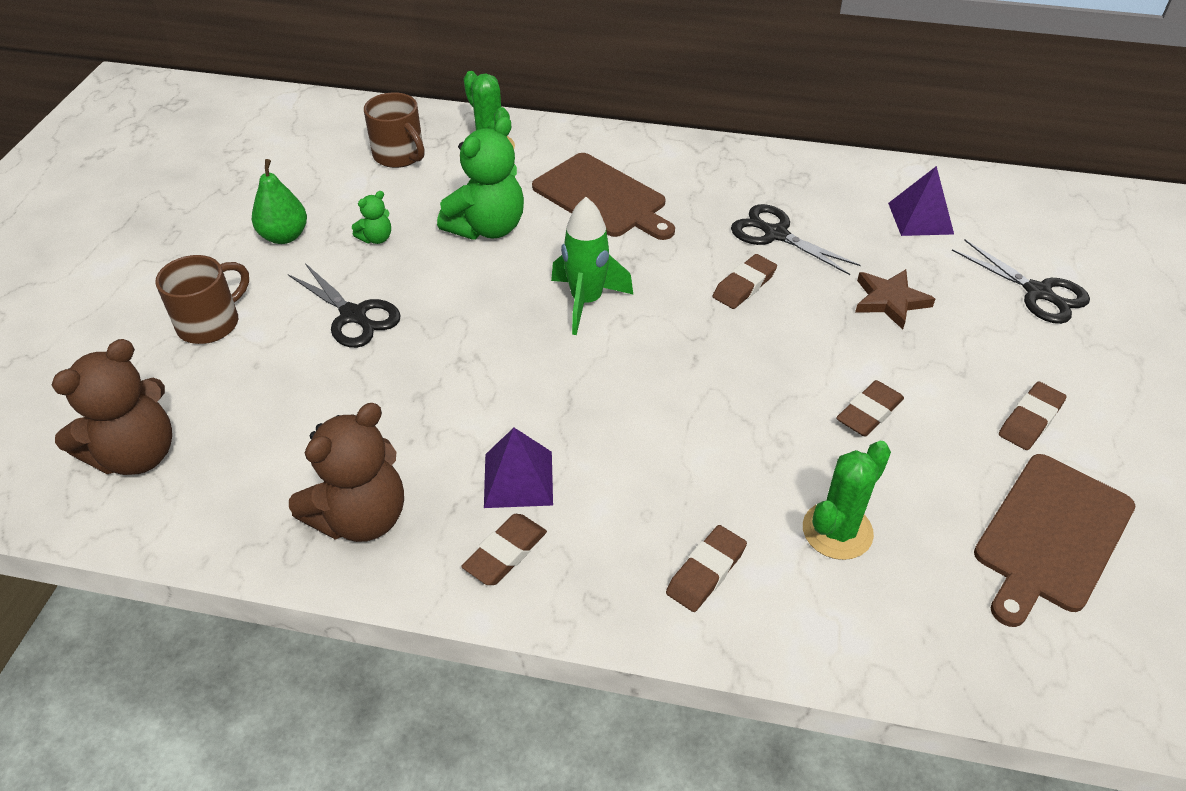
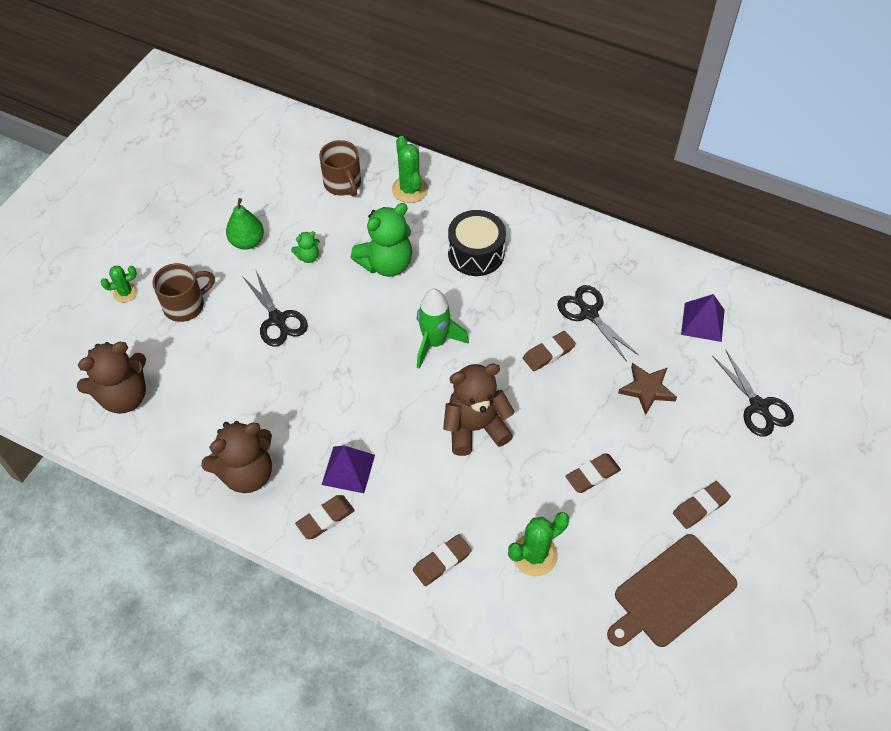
camera: 15 degrees right, 10 degrees up
(114, 324) = (125, 293): none -> green cactus
(602, 197) = (476, 253): brown cutting board -> black drum
(683, 389) = (475, 428): none -> brown teddy bear

